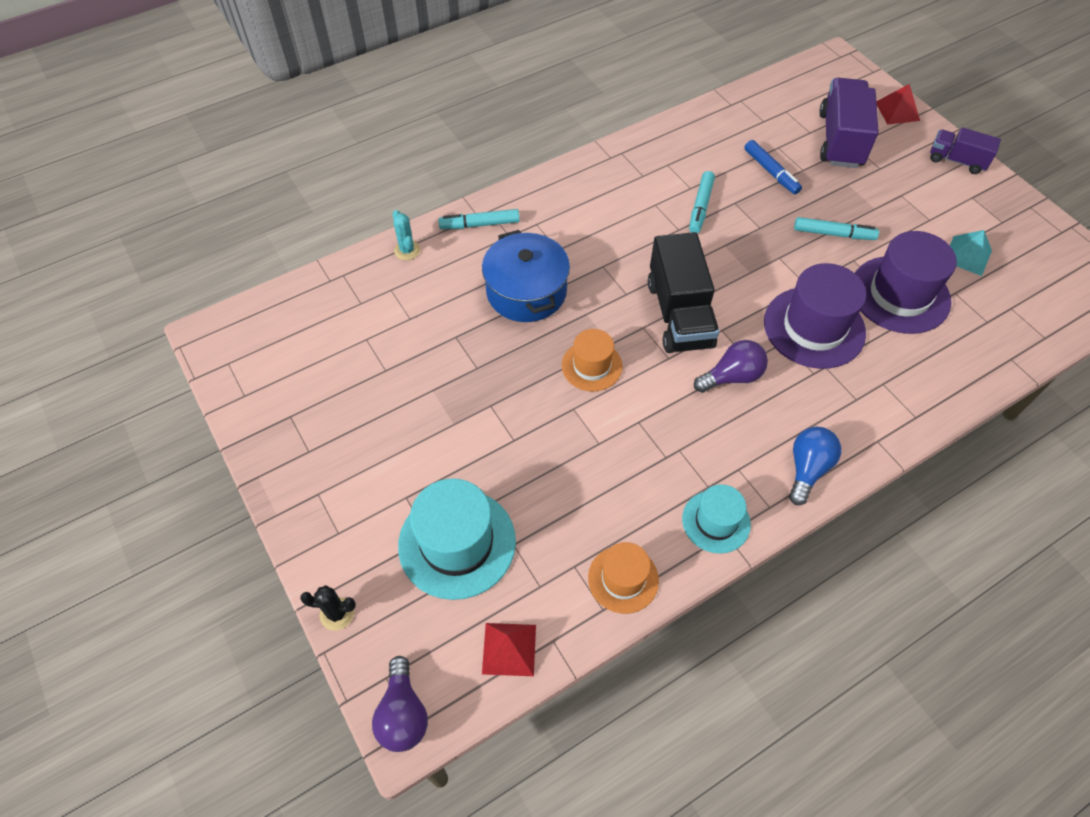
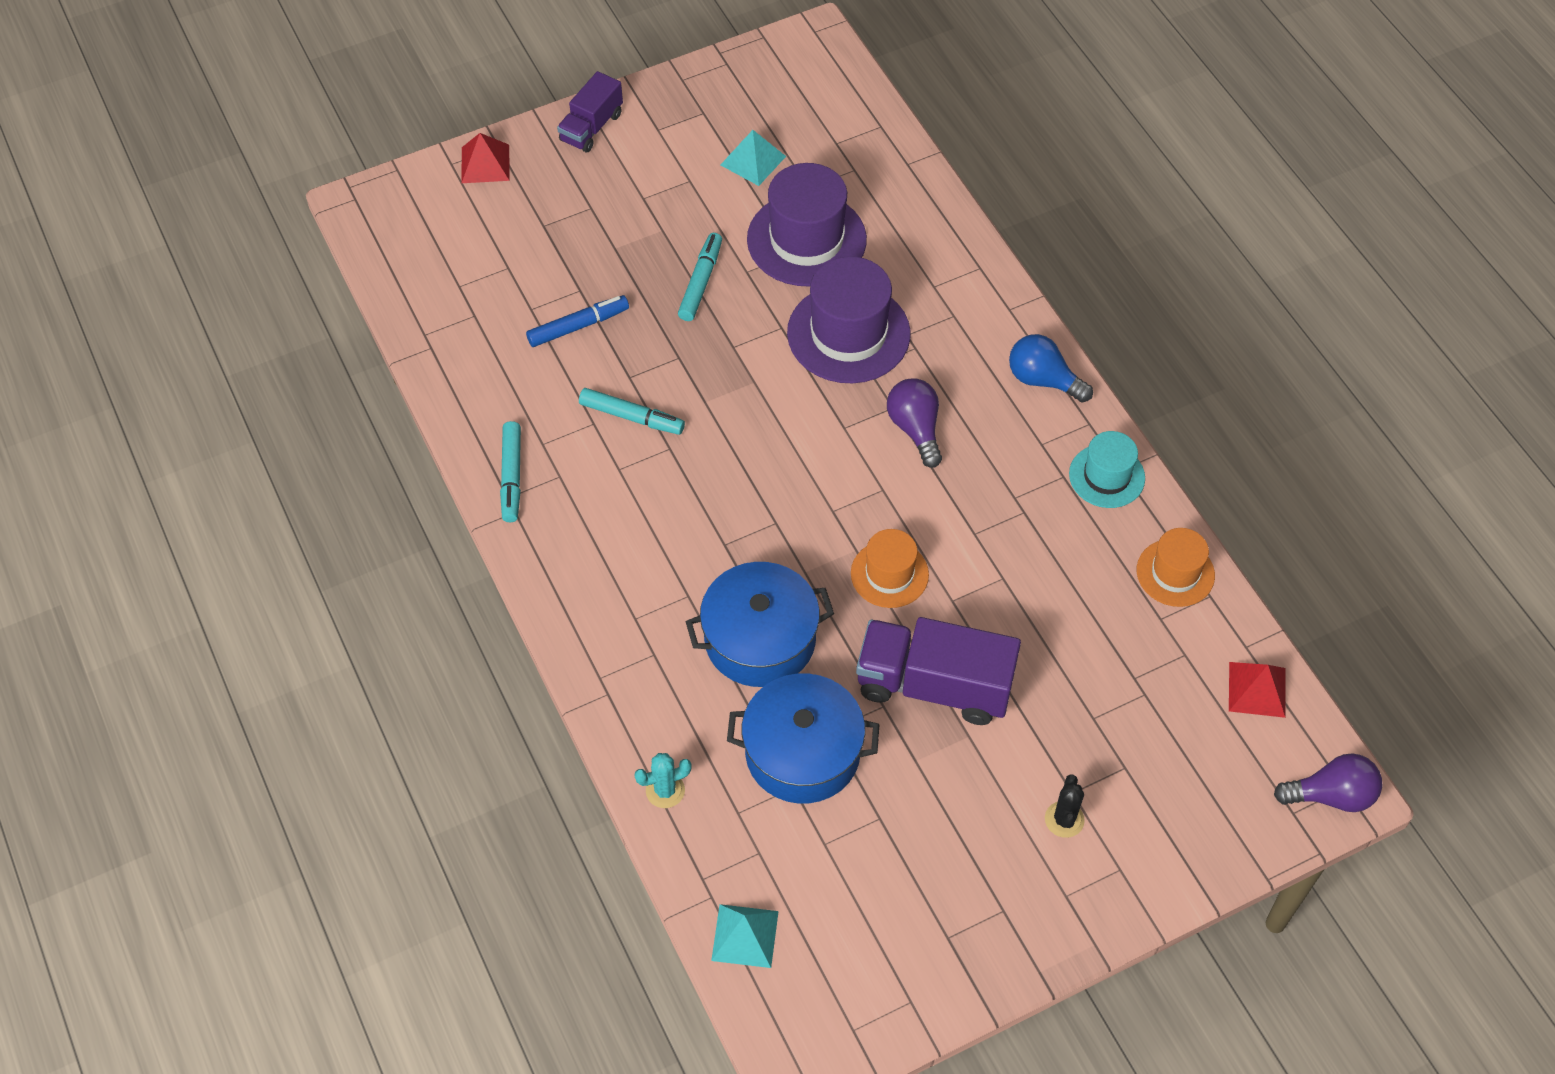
camera: 85 degrees left, 0 degrees up
(301, 300) = (745, 936): none -> turquoise pyramid
(337, 614) = (1222, 866): black cactus -> black cactus (1064, 819)
(436, 322) = (802, 753): none -> blue pot
(457, 543) = (1133, 737): turquoise hat -> none
(480, 224) = (626, 691): turquoise marker -> turquoise marker (512, 476)
(679, 314) = (815, 469): black truck -> none
(840, 140) = (530, 237): purple truck -> purple truck (934, 685)

